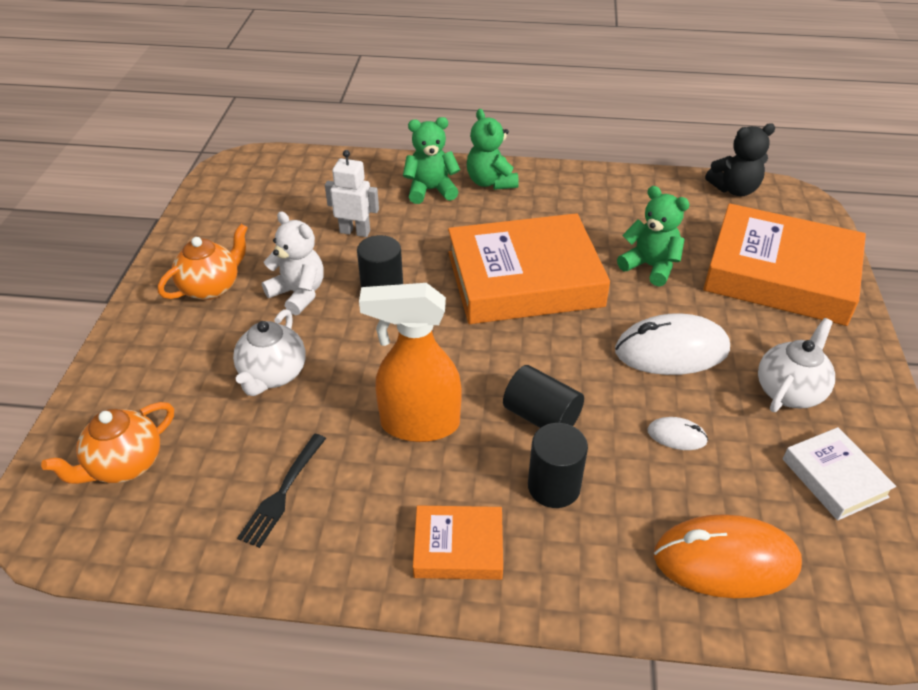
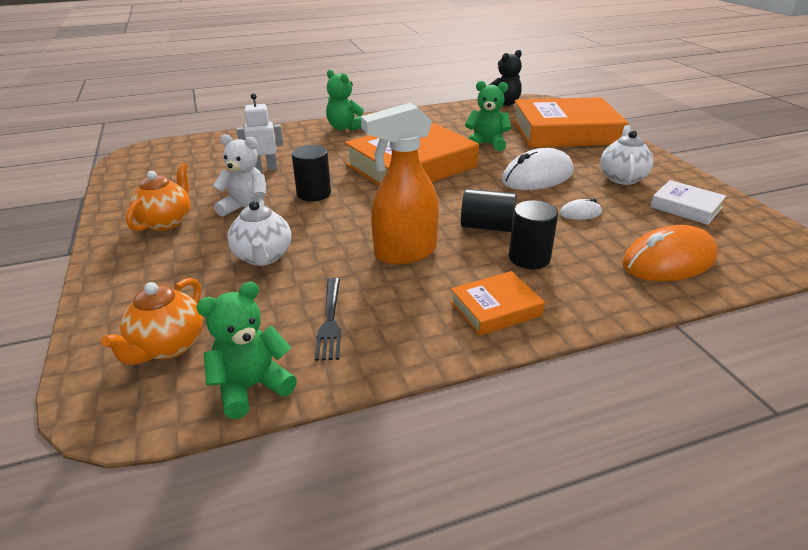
camera: 25 degrees left, 10 degrees down
(431, 190) = (305, 139): green teddy bear -> green teddy bear (251, 387)

